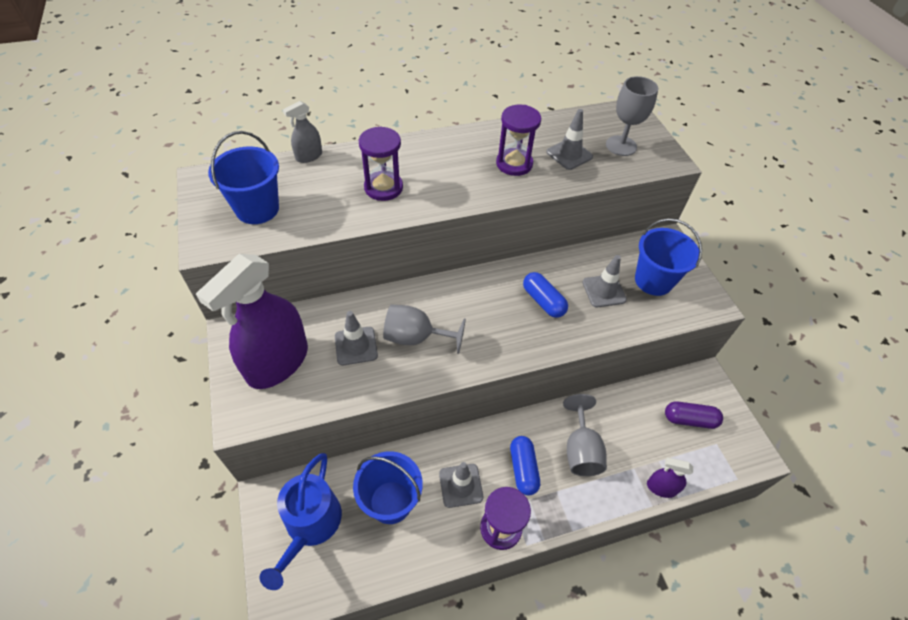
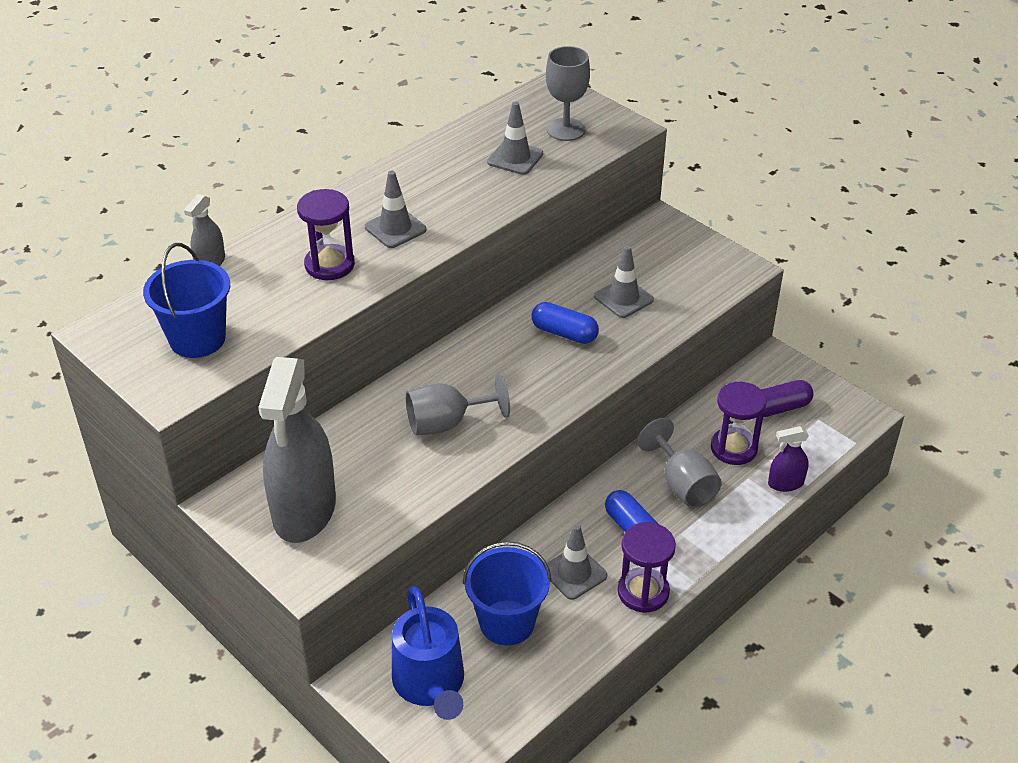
camera: 25 degrees left, 10 degrees down
(278, 362) = (304, 510): purple spray bottle -> grey spray bottle
(356, 346) = (384, 458): grey traffic cone -> grey traffic cone (395, 228)
(514, 164) = (460, 189): purple hourglass -> purple hourglass (733, 448)
(653, 280) = (670, 268): blue bucket -> none

